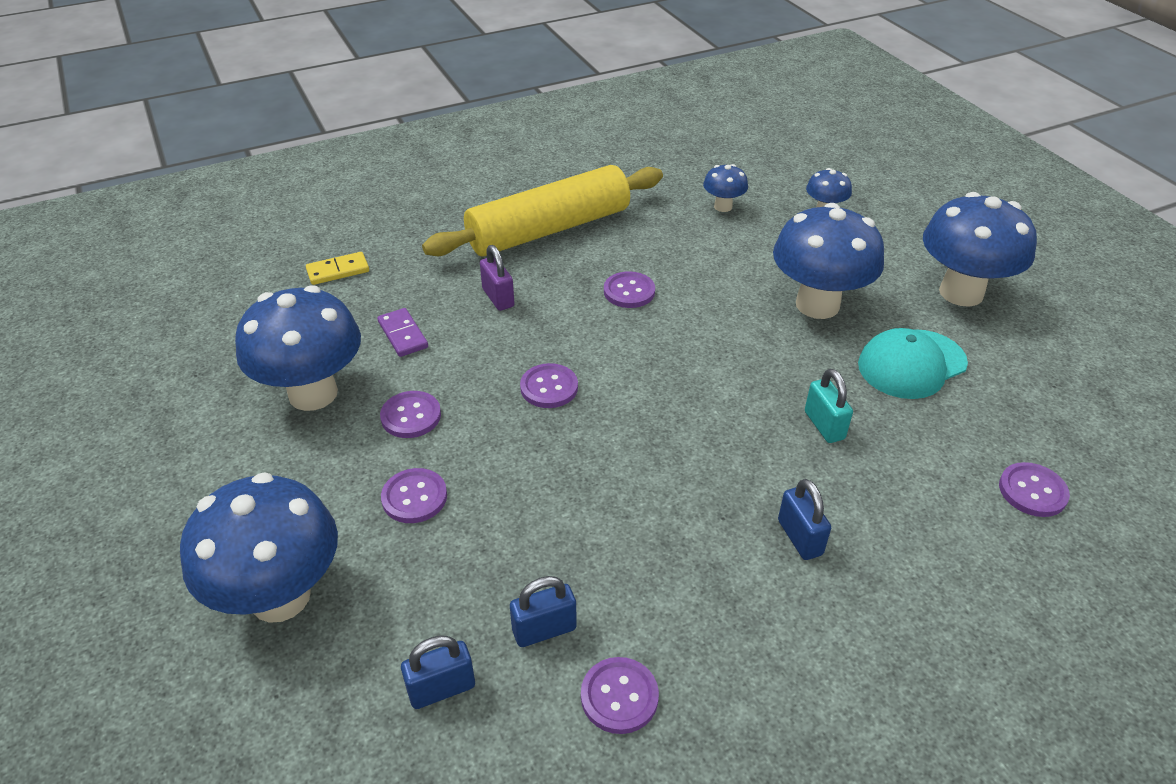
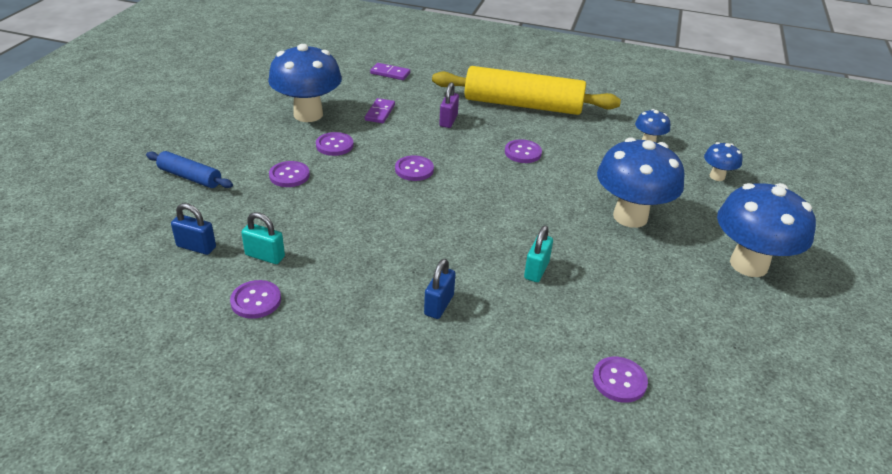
camera: 40 degrees right, 5 degrees down
(280, 596) = (190, 177): blue mushroom -> blue rolling pin
(338, 271) = (390, 73): yellow domino -> purple domino
(544, 630) = (265, 256): blue padlock -> turquoise padlock
(911, 364) = (645, 277): turquoise cap -> none

